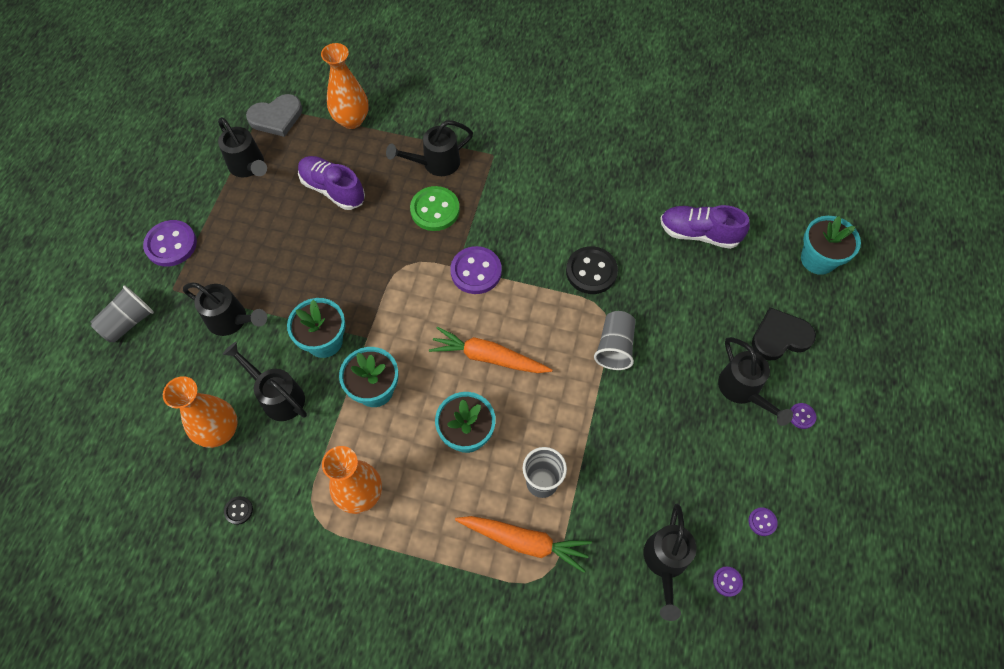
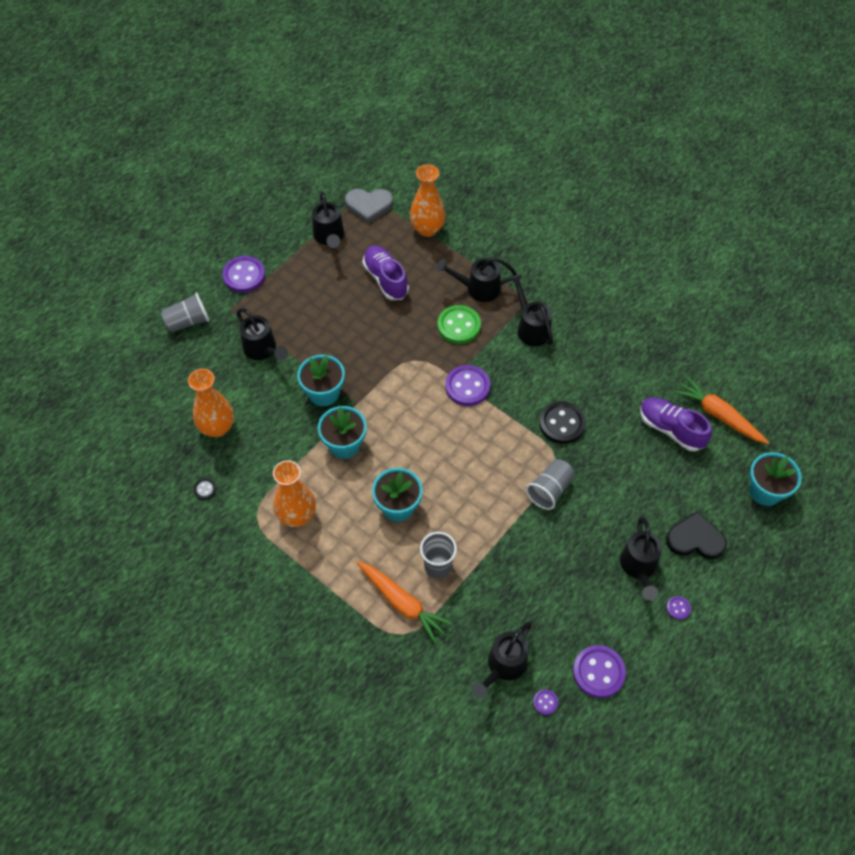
camera: 25 degrees right, 5 degrees down
(278, 396) = (270, 420): black watering can -> black watering can (531, 328)
(488, 357) = (444, 456): orange carrot -> orange carrot (719, 415)
(762, 522) = (598, 672): purple button -> purple button, size x2.12

